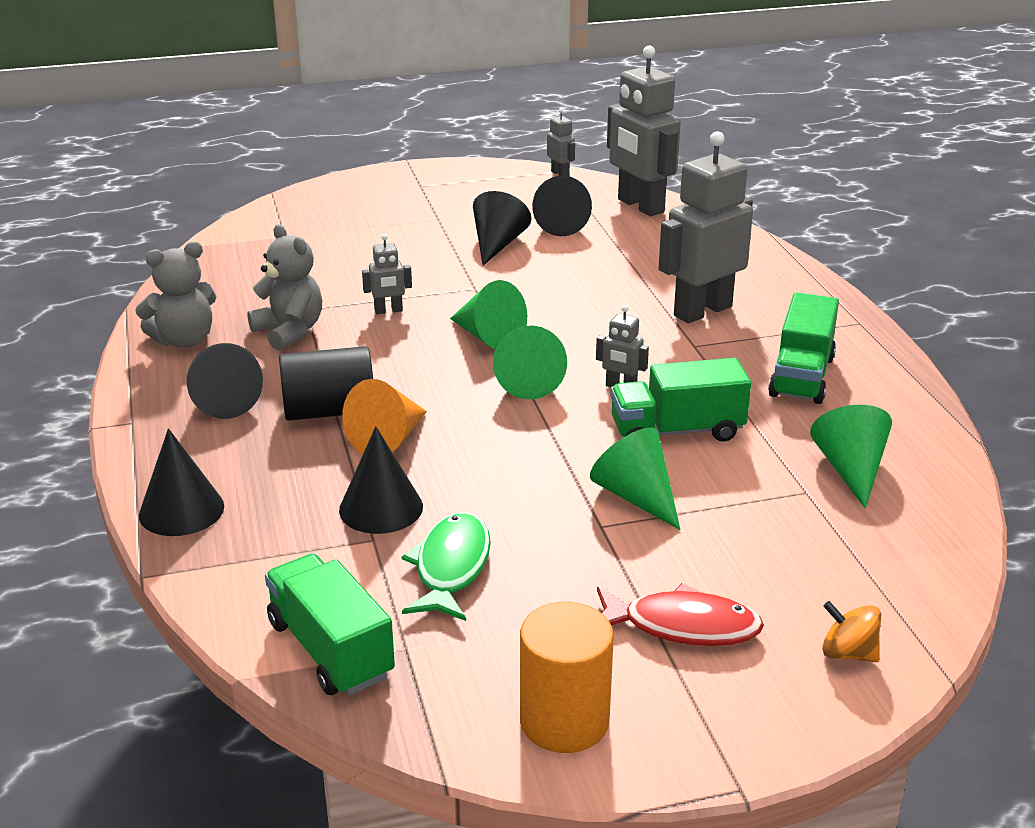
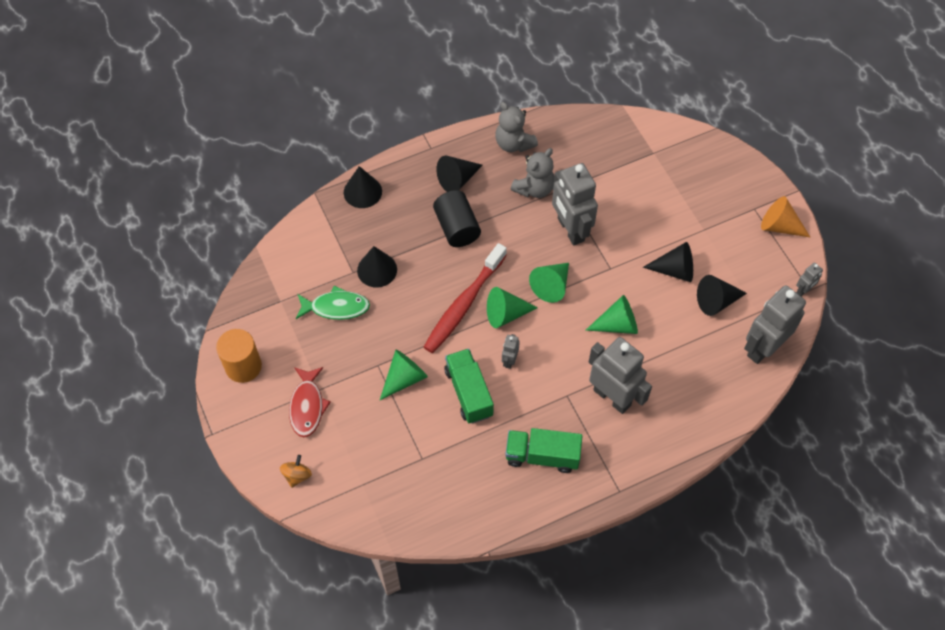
camera: 80 degrees right, 30 degrees up
(330, 649) = (276, 274): green truck -> none
(388, 311) = (570, 230): grey robot -> grey robot, size x2.24
(389, 439) = (436, 260): orange cone -> orange cone (779, 226)
(495, 419) = (464, 304): none -> red toothbrush
(850, 470) = (446, 480): green cone -> green cone (617, 324)

